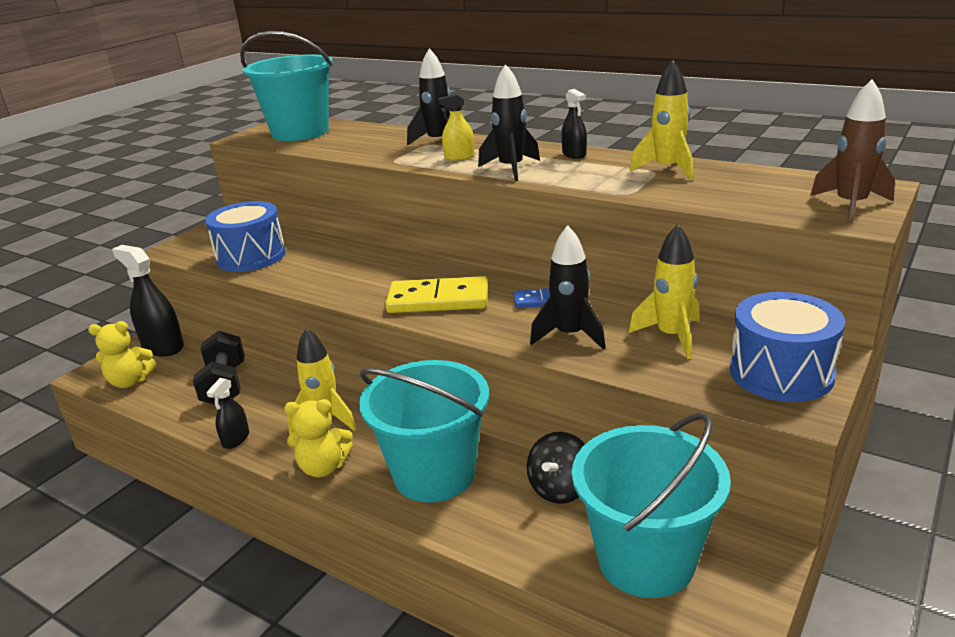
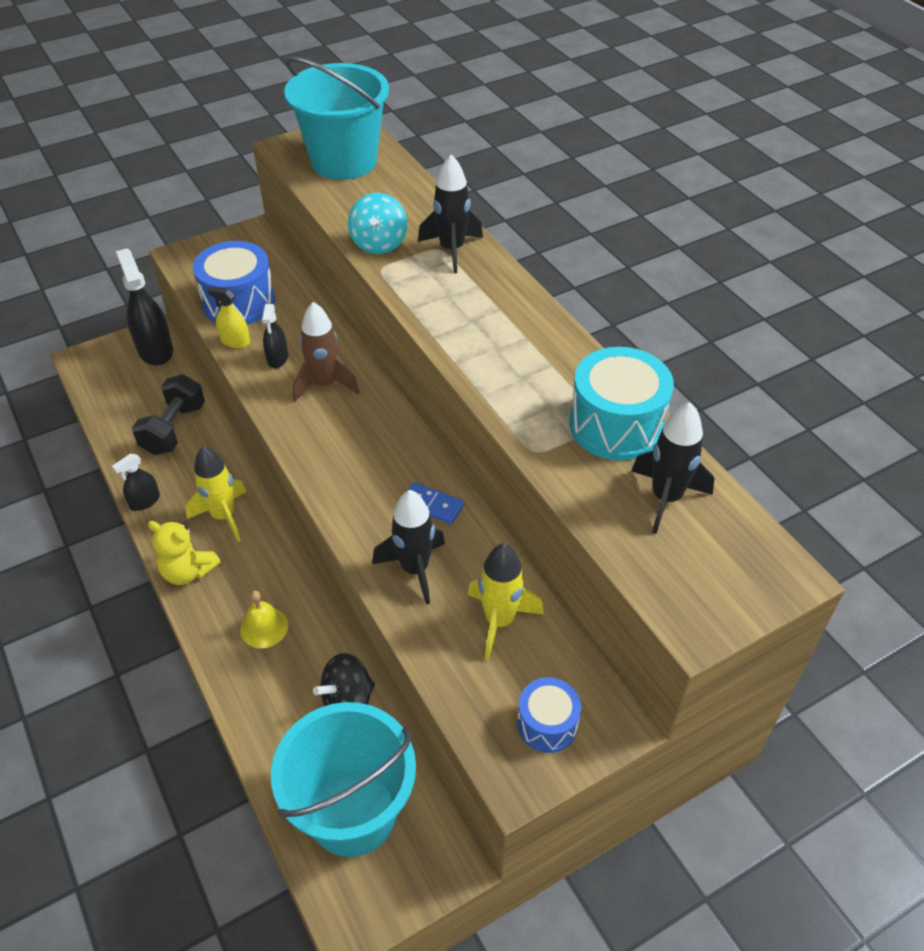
camera: 25 degrees right, 20 degrees up
(130, 381) = (107, 385): yellow teddy bear -> none
(377, 153) = (379, 243): none -> turquoise spinning top
(434, 474) = (264, 627): turquoise bucket -> yellow bell
(438, 300) = (346, 455): yellow domino -> none
(459, 157) = (445, 293): yellow spray bottle -> yellow spray bottle (235, 341)
(511, 169) = (472, 343): black rocket -> black rocket (666, 498)
(574, 154) = (556, 345): black spray bottle -> black spray bottle (277, 358)
(667, 169) = (616, 425): yellow rocket -> turquoise drum
(781, 373) = (547, 724): blue drum -> blue drum, size x0.59
(850, 206) = (719, 593): brown rocket -> brown rocket (325, 384)

